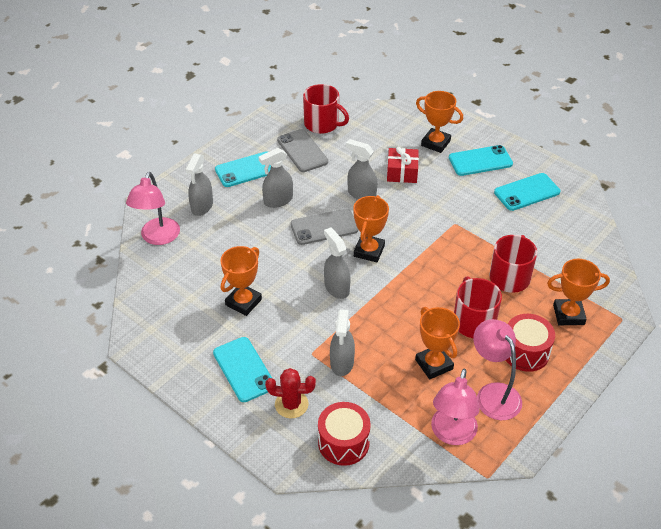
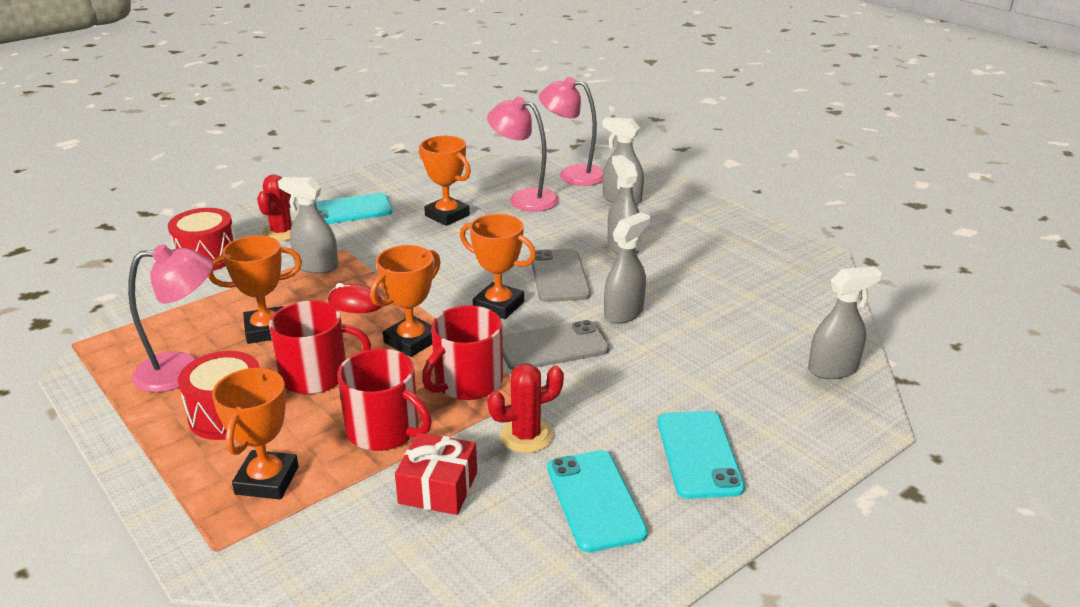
camera: 100 degrees right, 15 degrees down
(247, 170) = (691, 230): turquoise phone -> none
(302, 151) = (732, 273): grey phone -> grey phone (552, 346)
(322, 124) = (803, 296): red mug -> red mug (467, 382)
(336, 288) = (440, 274): grey spray bottle -> grey spray bottle (833, 369)
(386, 325) = (355, 303): none -> red mouse
(402, 172) = (673, 357): red gift -> red gift (438, 488)
(435, 143) = (755, 406): orange trophy -> orange trophy (411, 341)
(452, 434) = (153, 327): pink lamp -> pink lamp (524, 198)
(491, 221) = (526, 436): none -> red cactus

